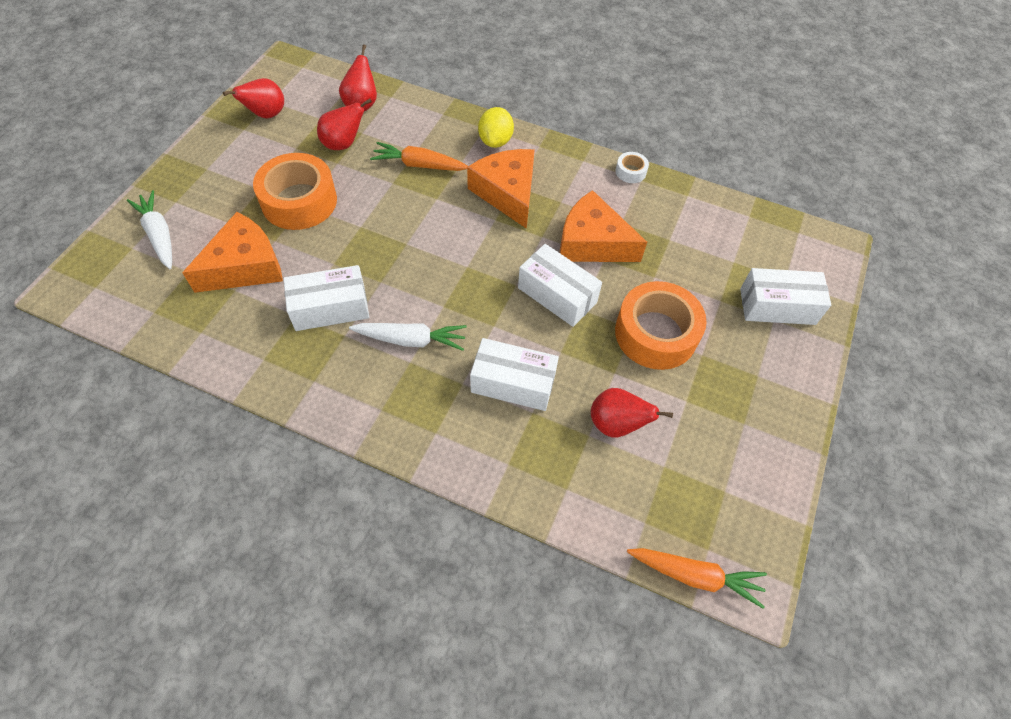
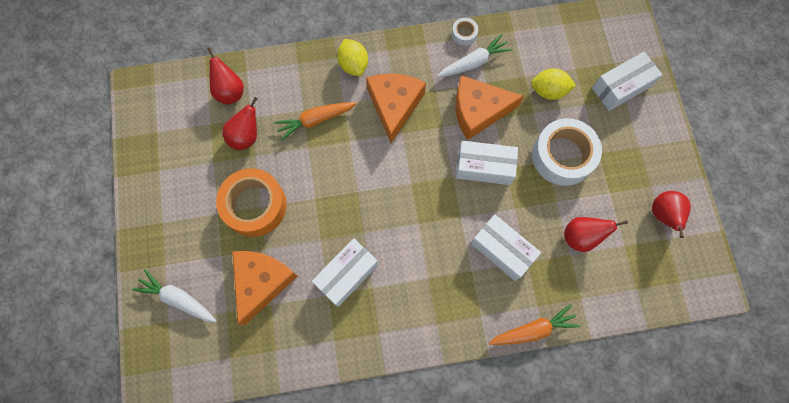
camera: 30 degrees left, 15 degrees up
(266, 115) = (165, 147): red pear -> red pear (663, 215)
(410, 340) = (417, 262): white carrot -> white carrot (473, 63)
(507, 193) = (394, 105): orange cheese -> orange cheese turned 60 degrees clockwise
(513, 383) = (502, 250): white box -> white box turned 60 degrees clockwise
(655, 333) = (562, 156): orange tape -> white tape
(686, 266) = (548, 91): none -> yellow lemon
(694, 575) = (682, 303): orange carrot -> orange carrot (532, 330)

